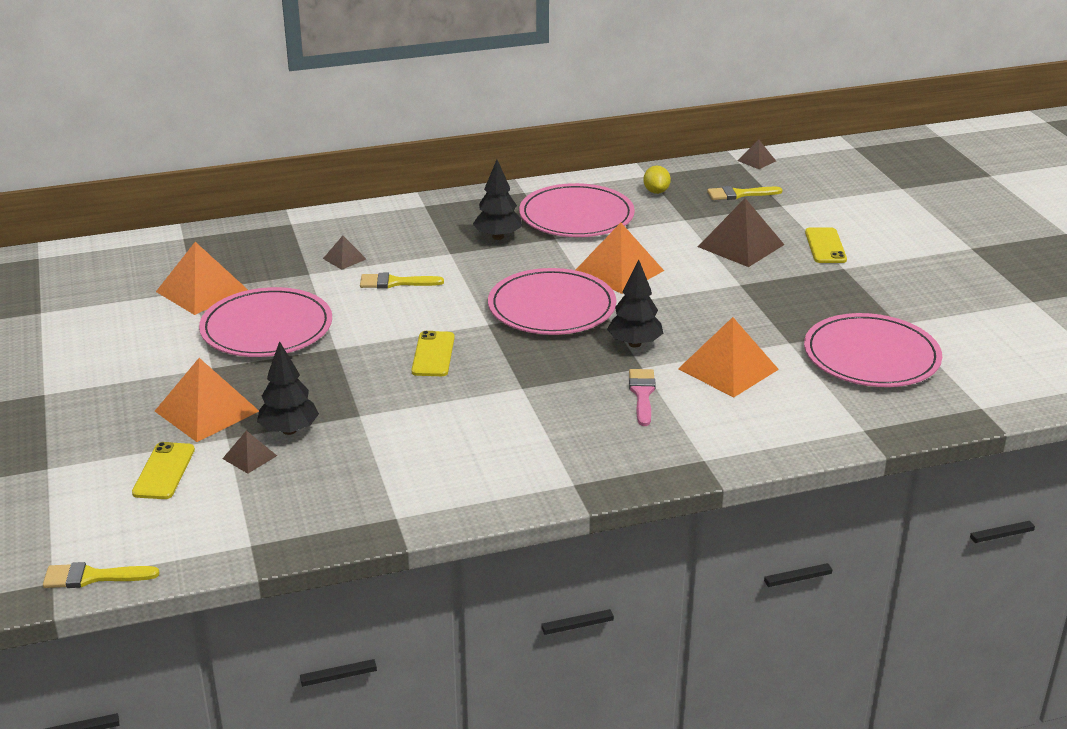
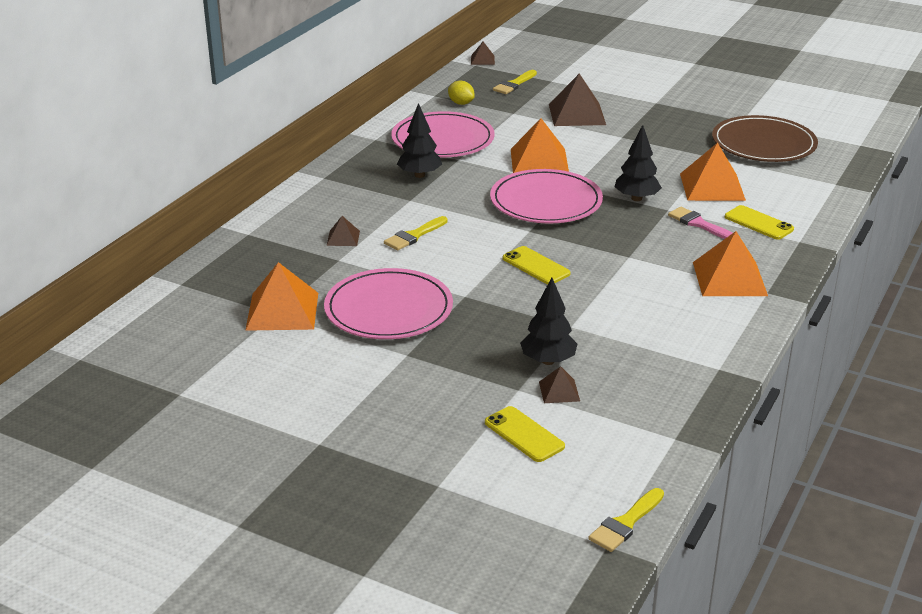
camera: 45 degrees left, 0 degrees up
(206, 411) = (467, 382): orange pyramid -> orange pyramid (729, 279)
(825, 246) = (622, 94): yellow phone -> yellow phone (758, 223)
(871, 356) = (763, 144): pink plate -> brown plate

